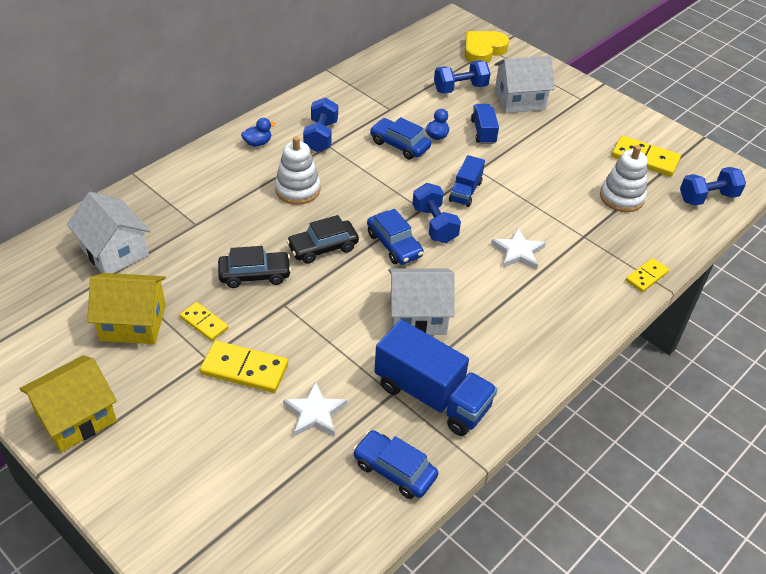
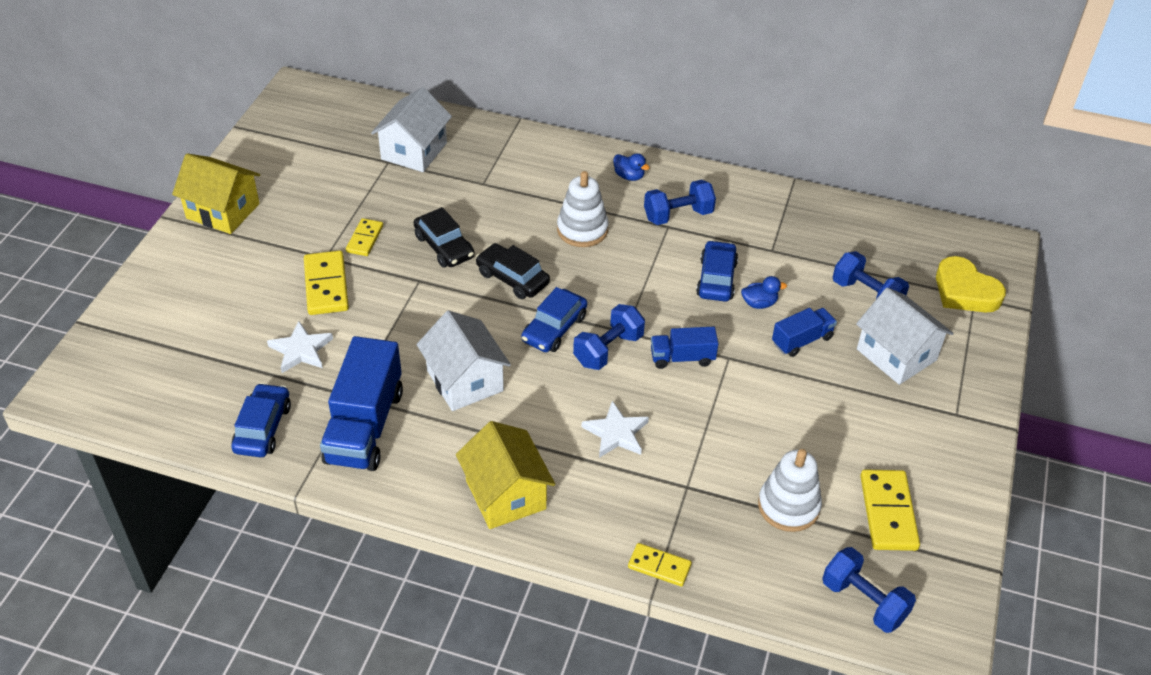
camera: 65 degrees right, 0 degrees up
(133, 323) = (339, 197): yellow house -> yellow house (505, 494)
(483, 50) = (965, 291): yellow heart -> yellow heart turned 150 degrees counterclockwise

